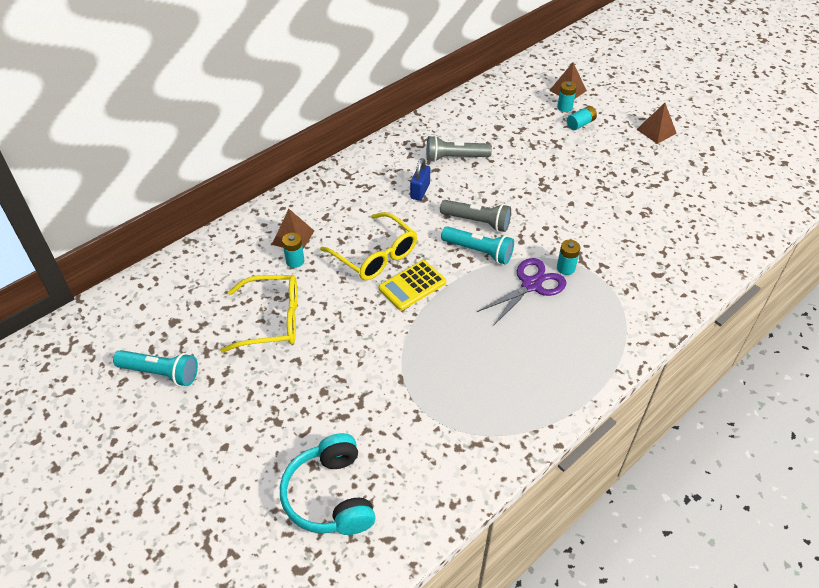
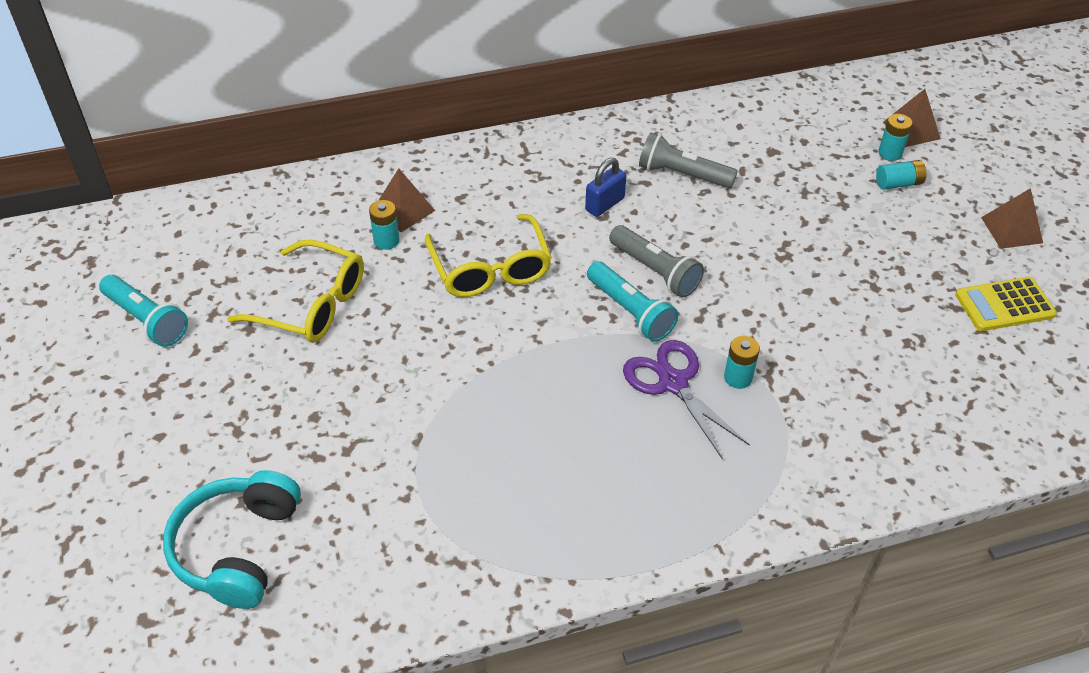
camera: 25 degrees right, 0 degrees up
(412, 286) = (512, 325): yellow calculator -> yellow calculator (1004, 305)
(531, 285) = (673, 383): purple scissors -> purple scissors turned 105 degrees counterclockwise

